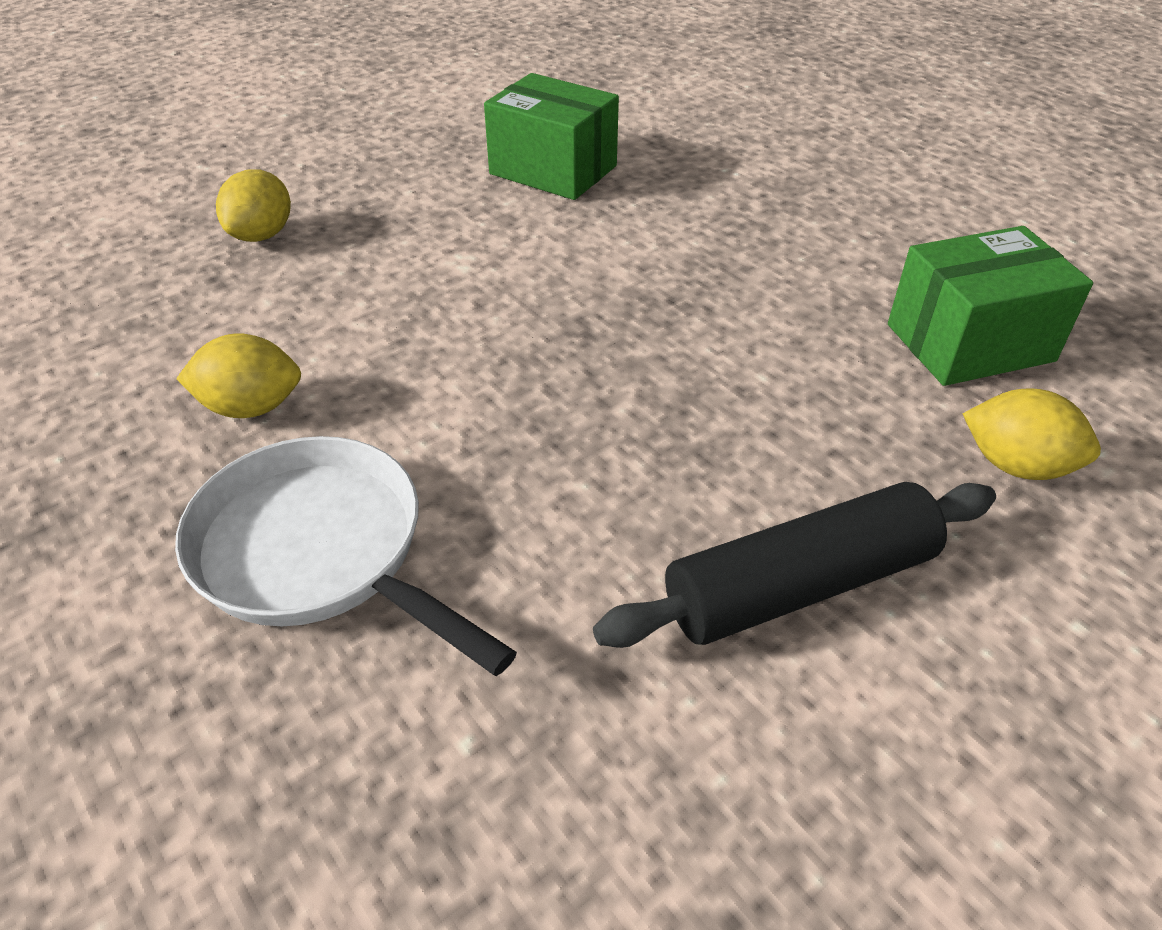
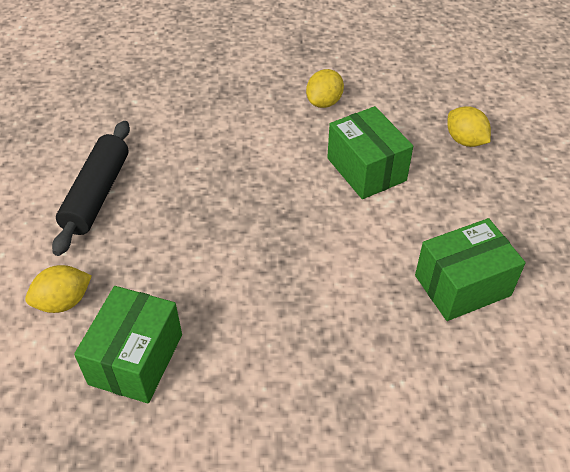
camera: 125 degrees right, 5 degrees up
(320, 552) = (232, 97): white pan -> none
(409, 296) = (366, 169): none -> green box

